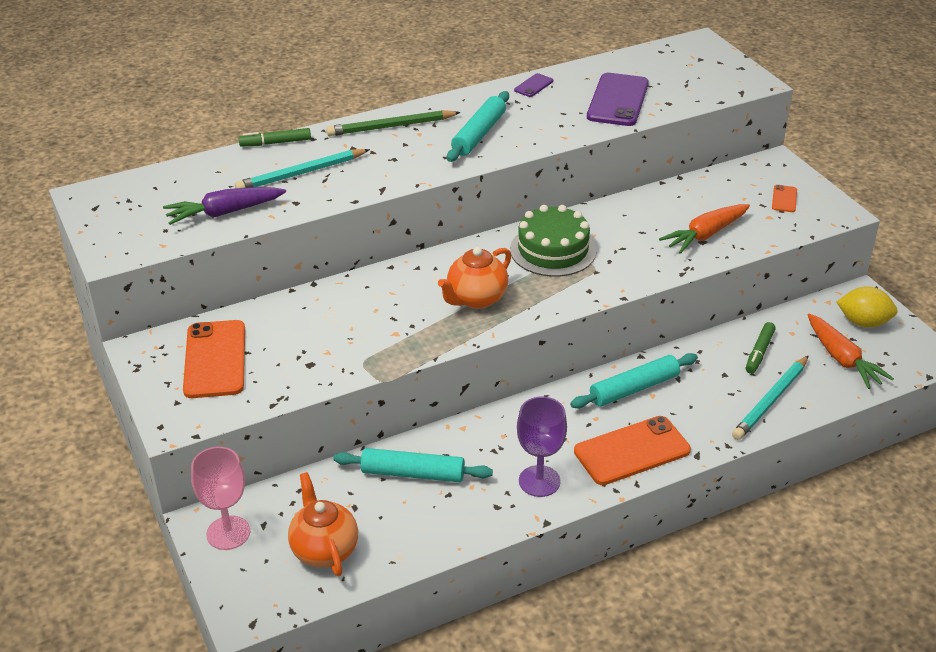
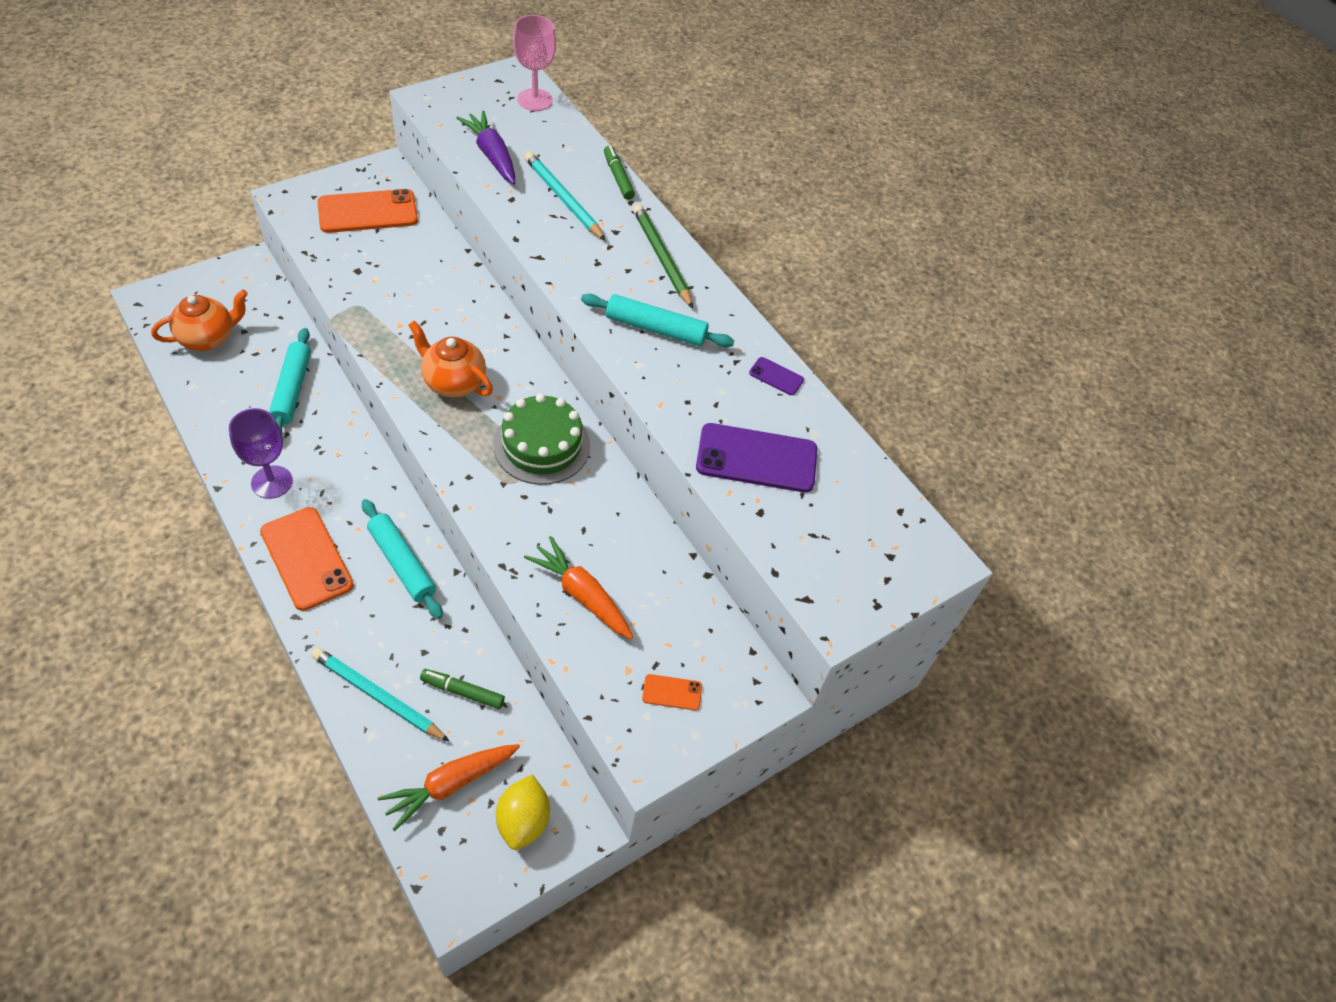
camera: 75 degrees right, 15 degrees up
(228, 533) = (236, 280): pink goblet -> pink goblet (535, 100)

